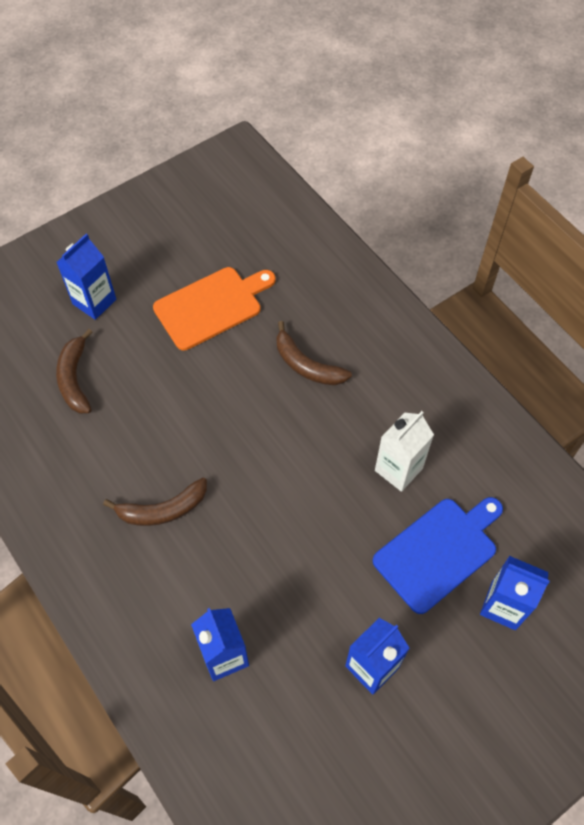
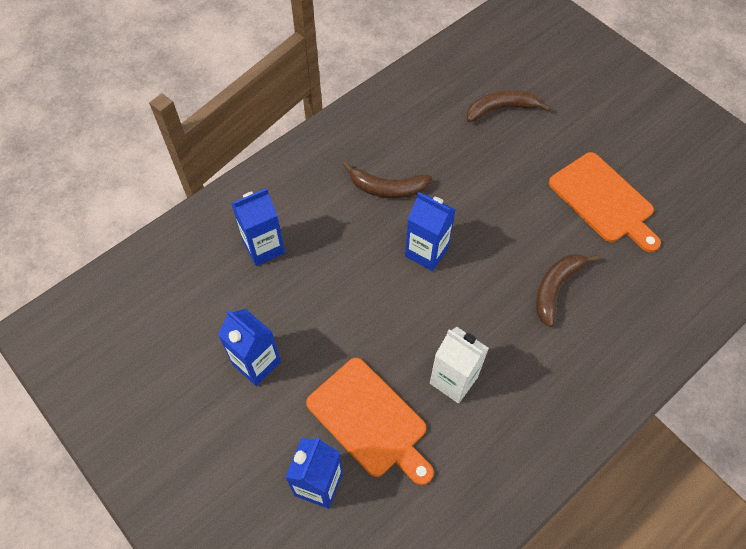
camera: 85 degrees right, 0 degrees up
(94, 302) = (583, 110): blue carton -> blue carton (426, 252)
(163, 510) = (387, 188): brown banana -> brown banana turned 60 degrees counterclockwise
(438, 551) = (370, 420): blue cutting board -> orange cutting board

